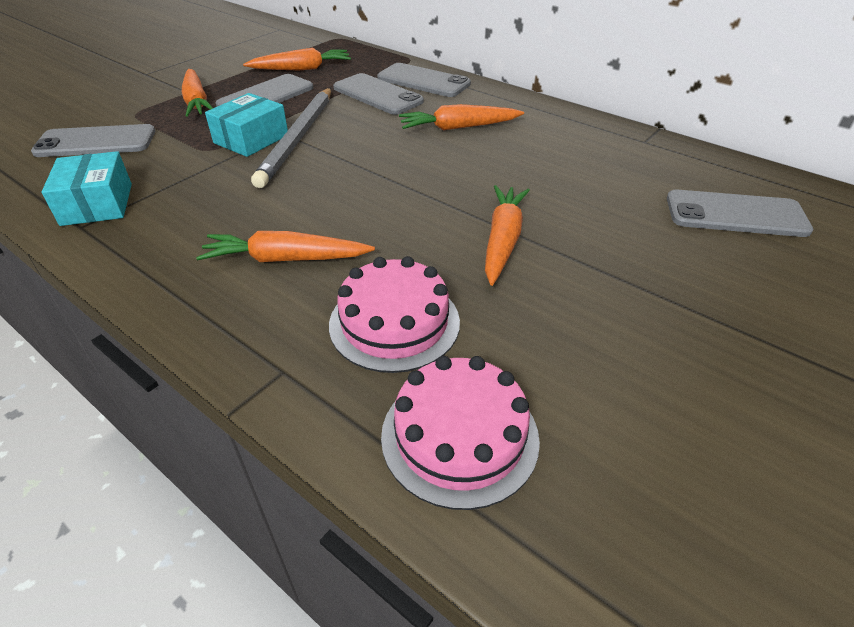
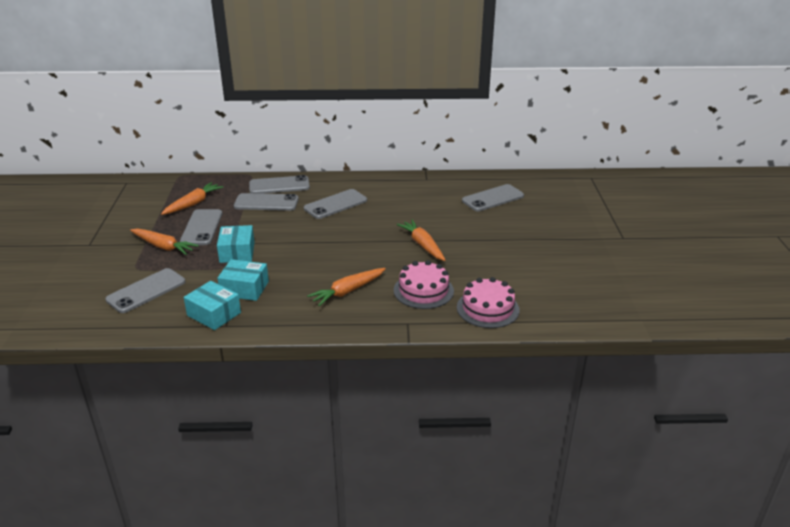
camera: 40 degrees left, 10 degrees down
(181, 188) = (244, 288): none -> turquoise box
(298, 138) = (262, 241): grey pencil -> none
(458, 127) = (335, 204): orange carrot -> grey phone

